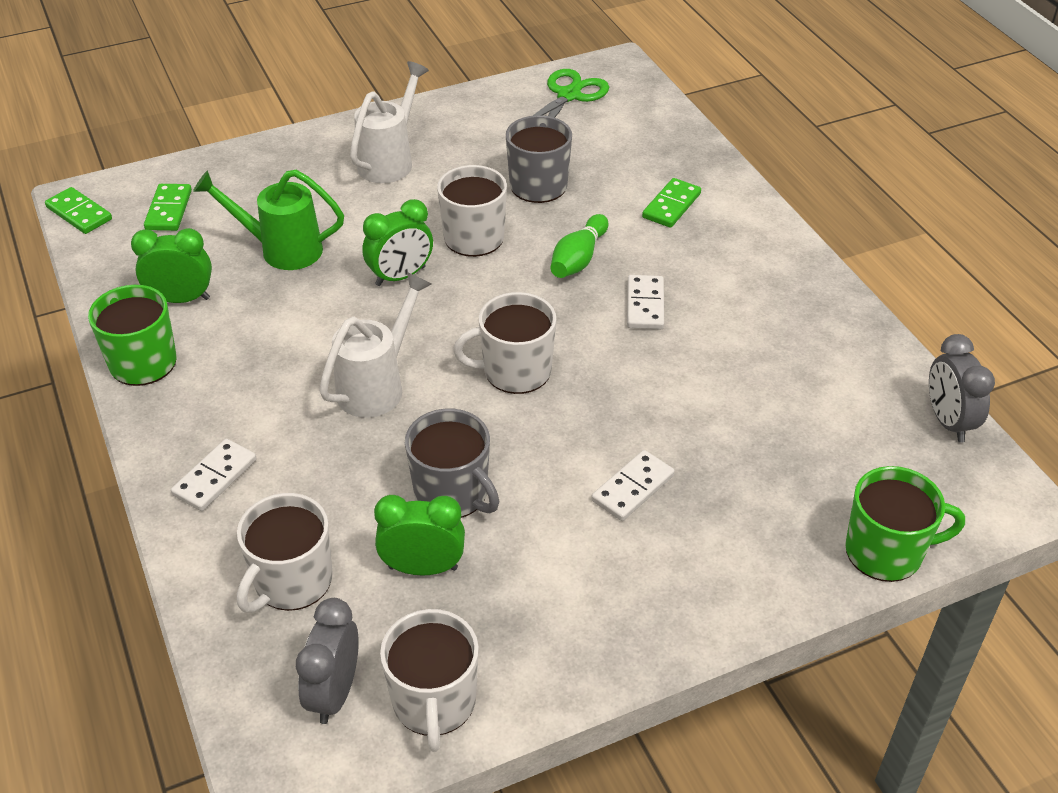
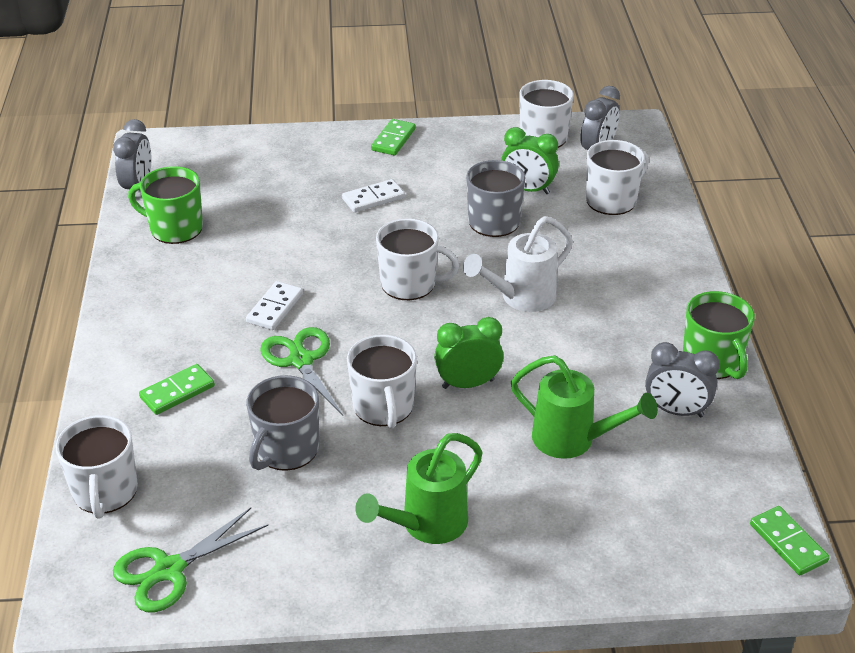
camera: 160 degrees left, 5 degrees down
(169, 210) = (686, 521): green domino -> green domino (393, 139)
(181, 299) = (676, 411): green clock -> grey clock
(215, 477) = (656, 265): white domino -> none
(390, 161) = (426, 525): white watering can -> green watering can
(578, 259) = (301, 361): green bowling pin -> green scissors
(661, 126) = (105, 492): none -> white mug
(886, 551) = (249, 140): green mug -> green mug (175, 228)

